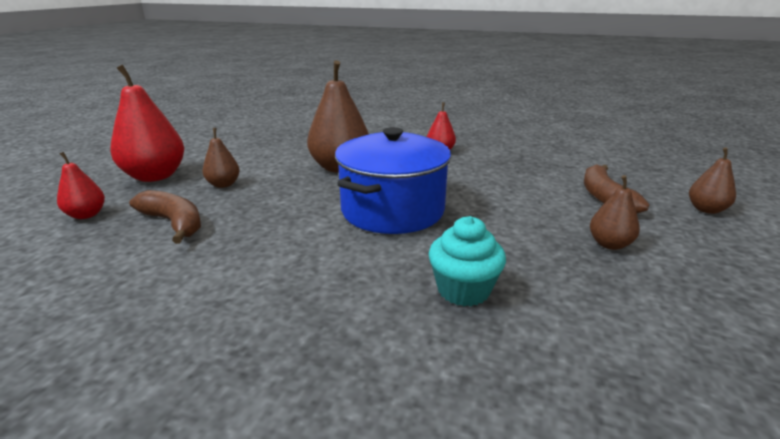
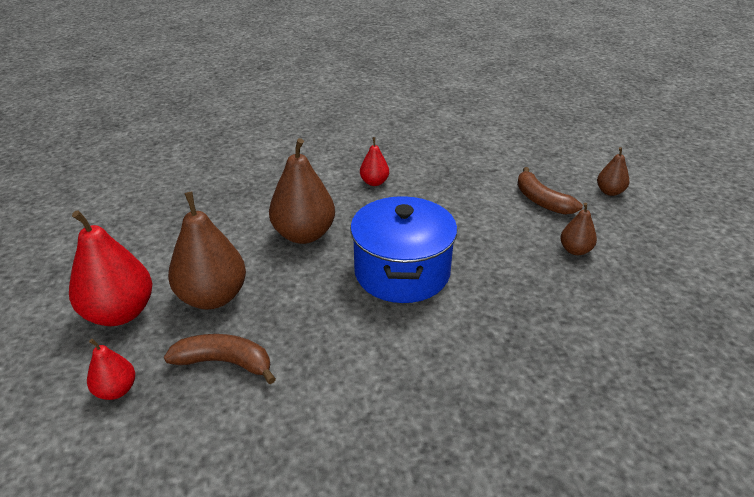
camera: 30 degrees left, 10 degrees up
(223, 184) = (213, 297): brown pear -> brown pear, size x1.93
(463, 290) = (519, 331): turquoise cupcake -> none

